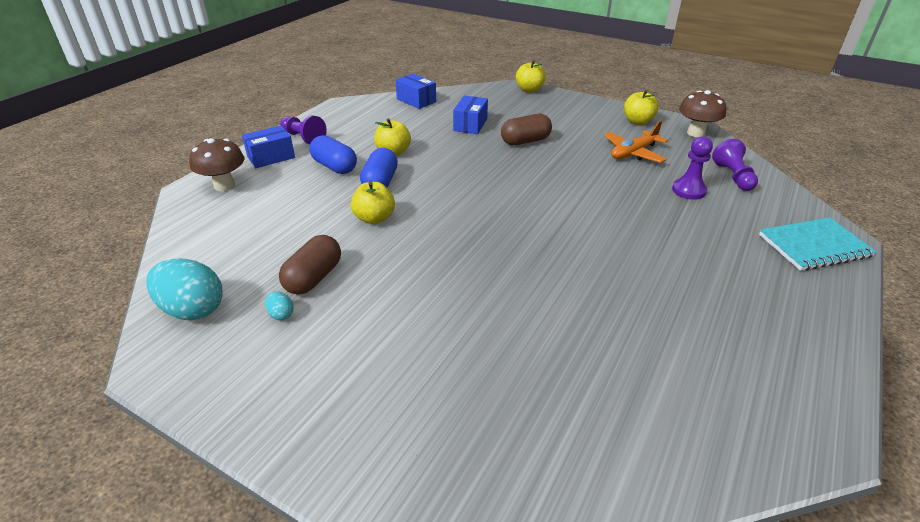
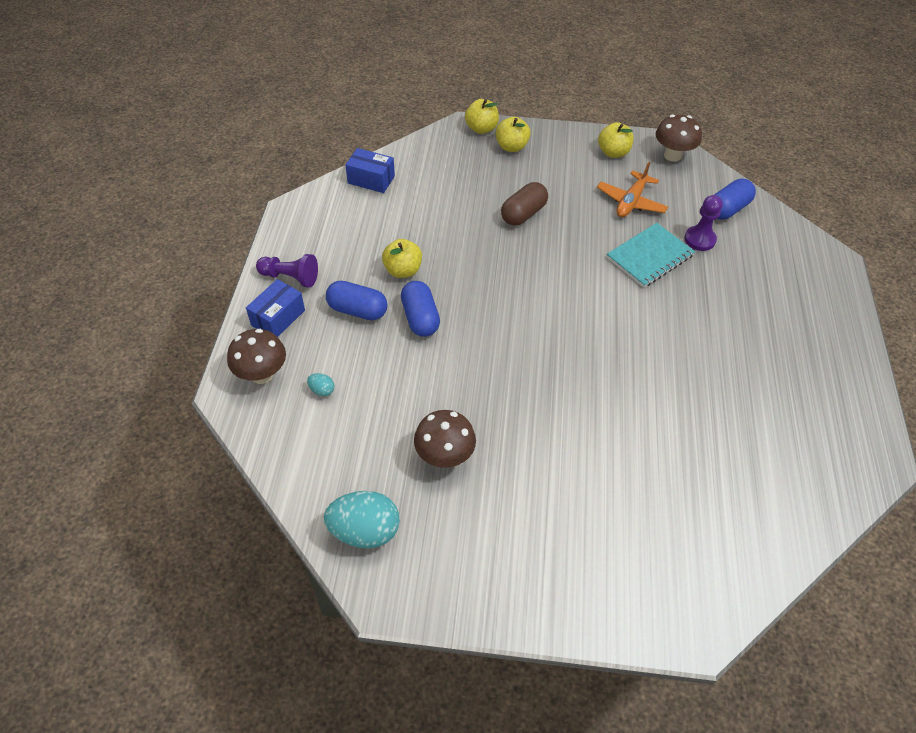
camera: 25 degrees left, 15 degrees up
(281, 314) = (447, 505): turquoise egg -> turquoise egg (322, 390)
(314, 278) = (444, 456): brown capsule -> brown mushroom
(374, 218) = (448, 367): yellow apple -> yellow apple (511, 147)
(470, 125) = (454, 204): blue box -> none
(733, 176) = (728, 209): purple pawn -> blue capsule
(814, 246) = (818, 277): turquoise notebook -> turquoise notebook (649, 257)

